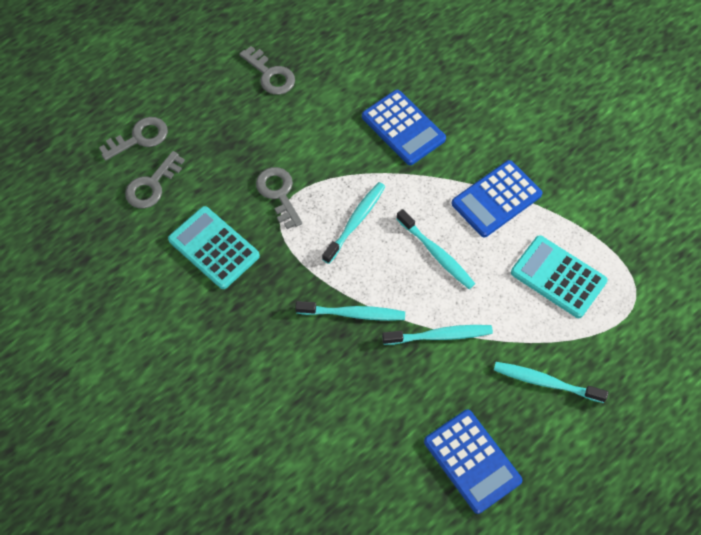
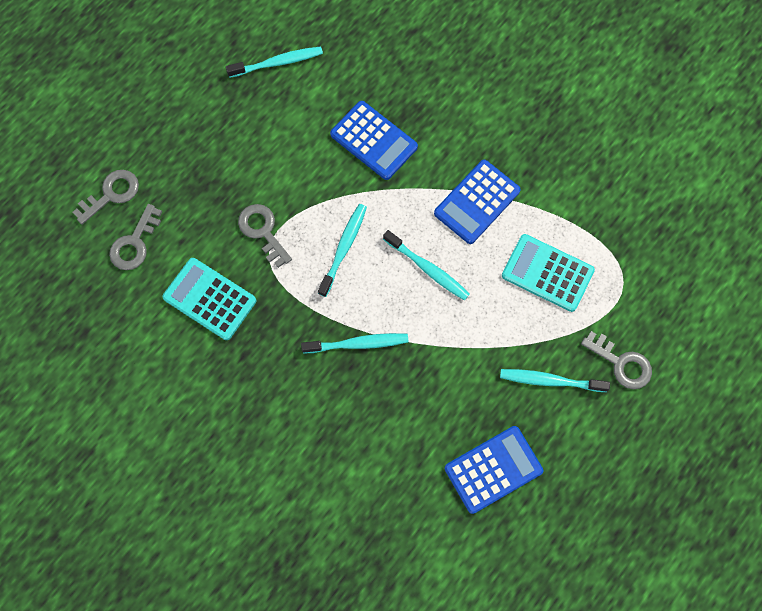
camera: 10 degrees left, 10 degrees up
(270, 75) = (230, 103): grey key -> grey key (621, 363)
(440, 335) = (444, 351): turquoise toothbrush -> turquoise toothbrush (277, 63)
(472, 461) = (493, 469): blue calculator -> blue calculator turned 75 degrees counterclockwise

